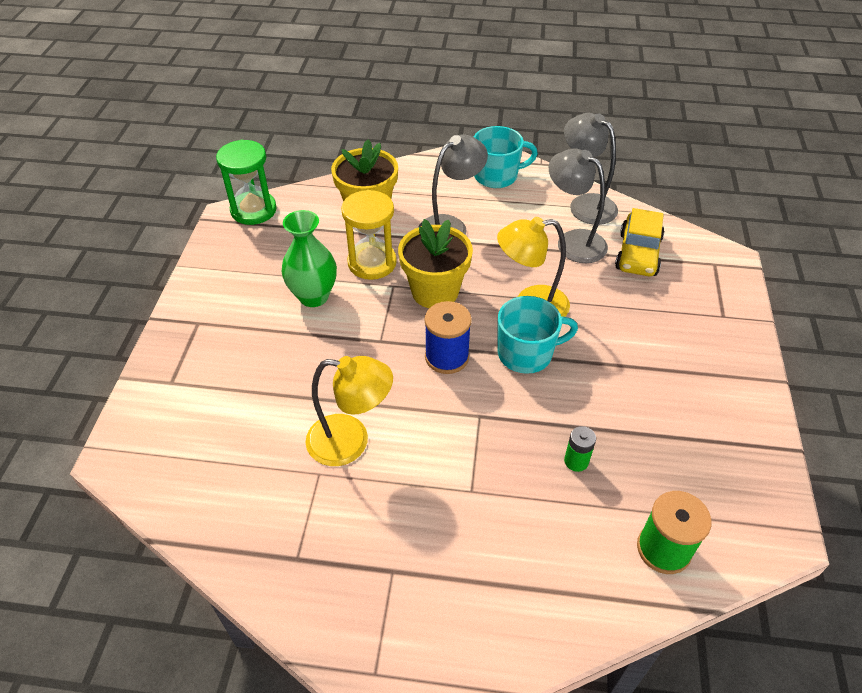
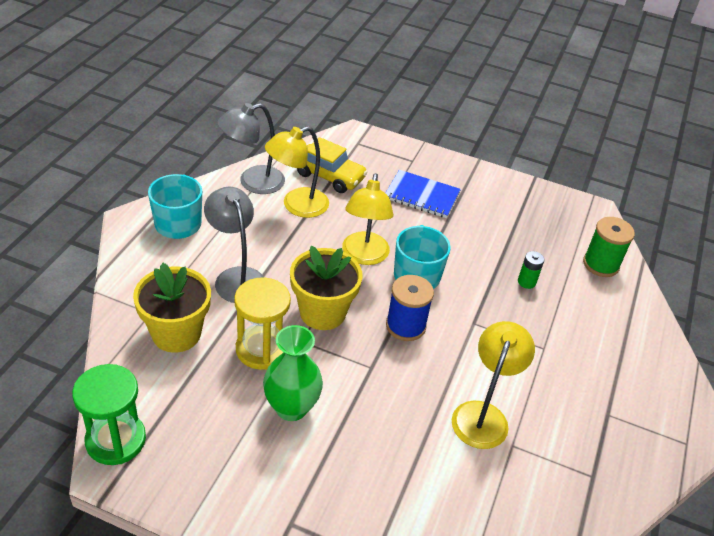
camera: 80 degrees left, 5 degrees down
(573, 241) = (297, 206): grey lamp -> yellow lamp
(664, 335) = (422, 196): none -> blue notebook

